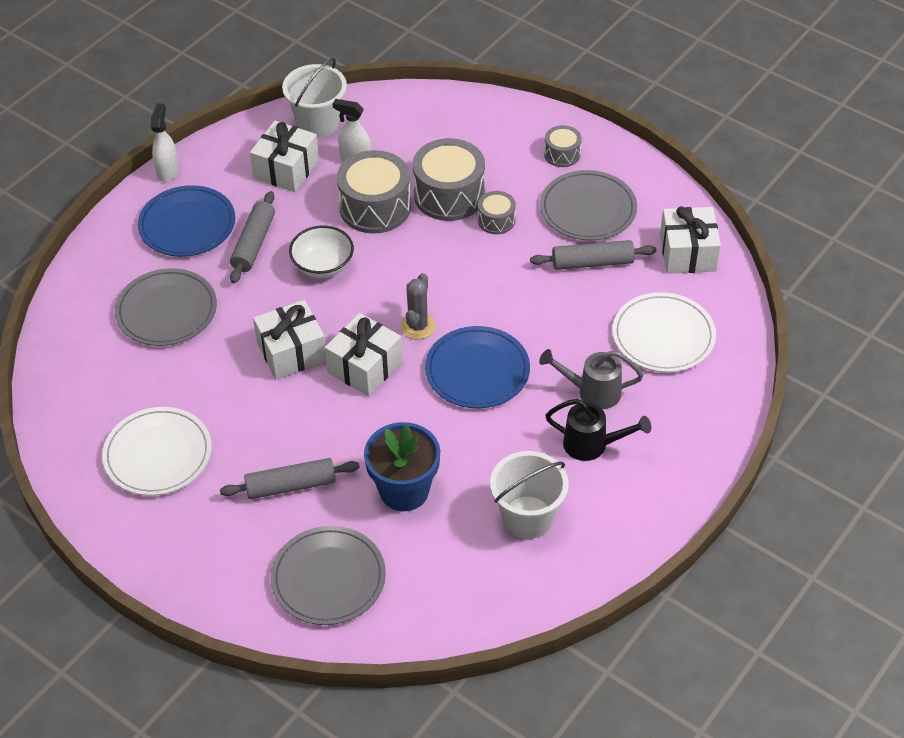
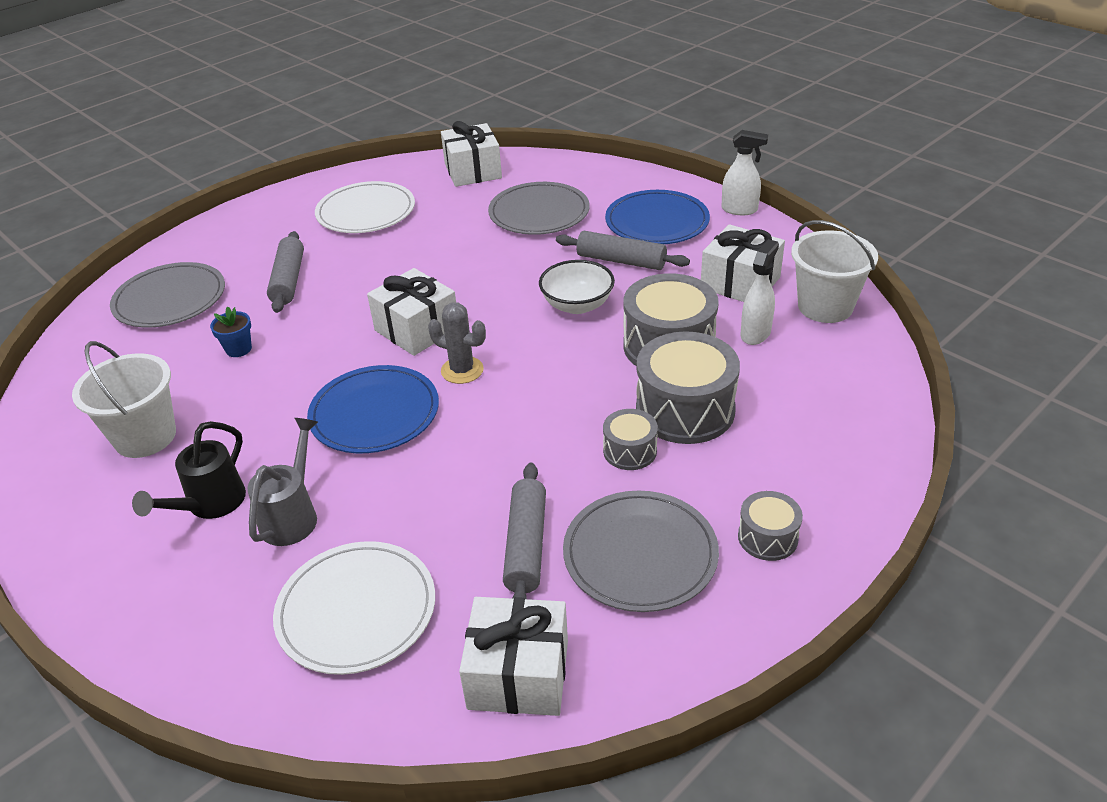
camera: 100 degrees right, 10 degrees down
(291, 352) = (457, 283): white gift -> white gift (473, 171)
(404, 490) = (238, 349): blue flower pot -> blue flower pot, size x0.48

